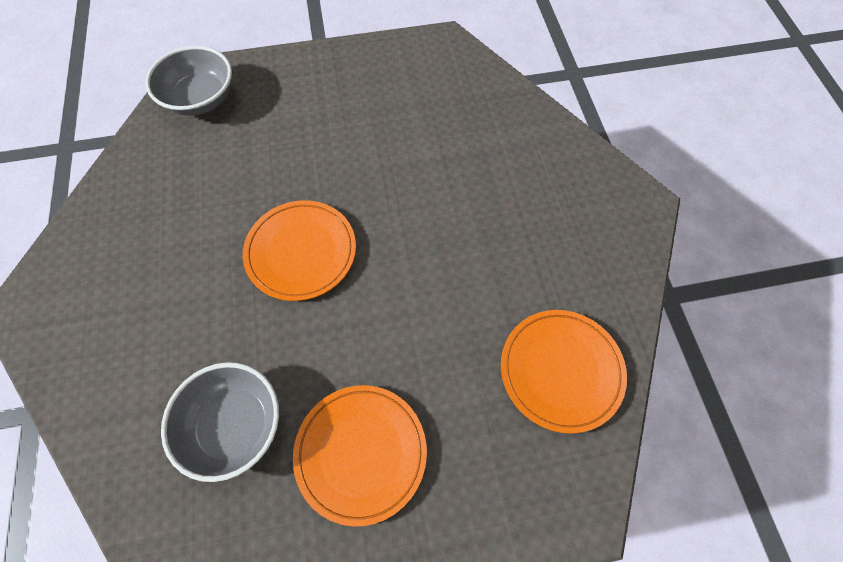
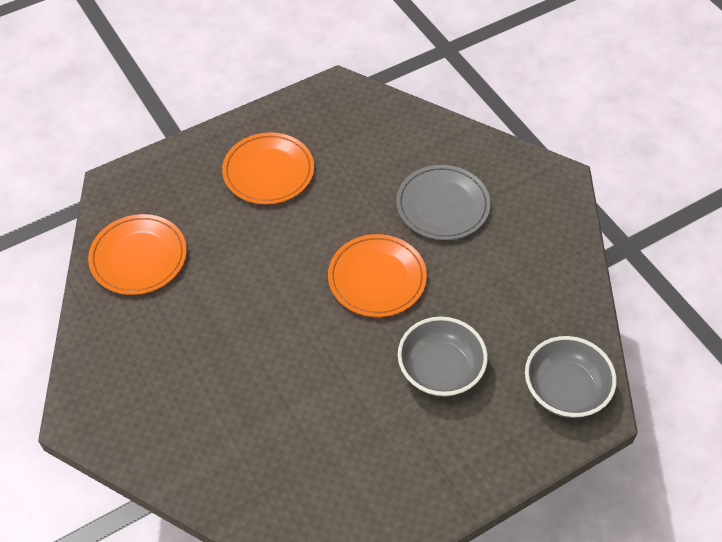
camera: 160 degrees right, 10 degrees down
(178, 318) = (442, 205): none -> grey plate
(234, 425) = (360, 161): grey bowl -> grey bowl (440, 370)

